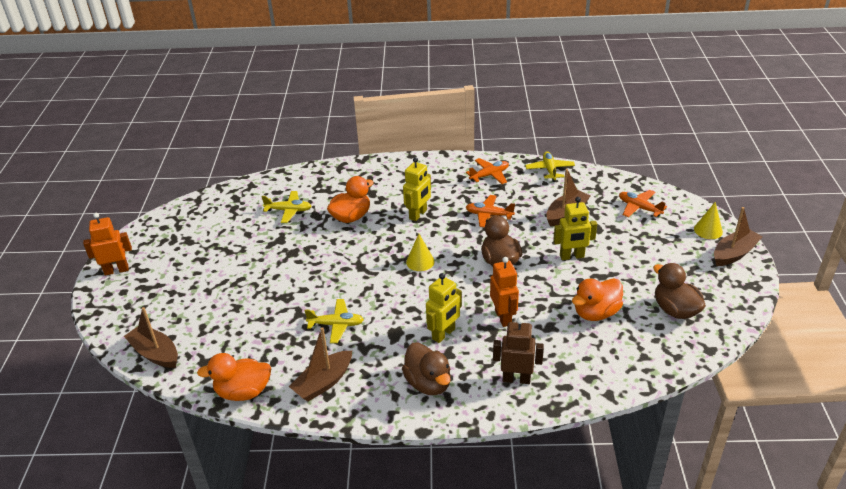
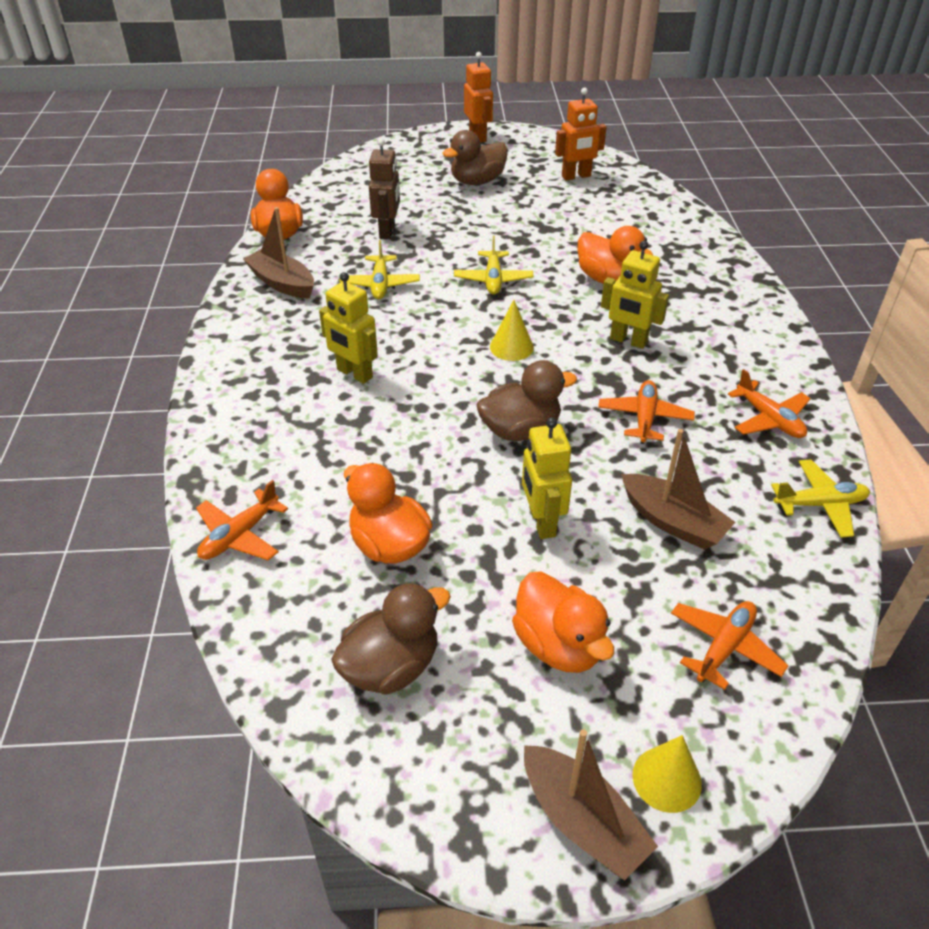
camera: 85 degrees right, 5 degrees up
(155, 353) = (346, 177): brown boat -> none
(288, 211) = (611, 228): yellow plane -> yellow plane (493, 280)
(428, 383) = (264, 363): brown duck -> brown duck (477, 181)
(503, 317) = (384, 432): orange robot -> orange robot (576, 176)
(516, 379) = (256, 444): brown robot -> brown robot (387, 231)
(598, 378) = (240, 535): none -> orange plane
(649, 255) = (559, 645): none -> orange duck

